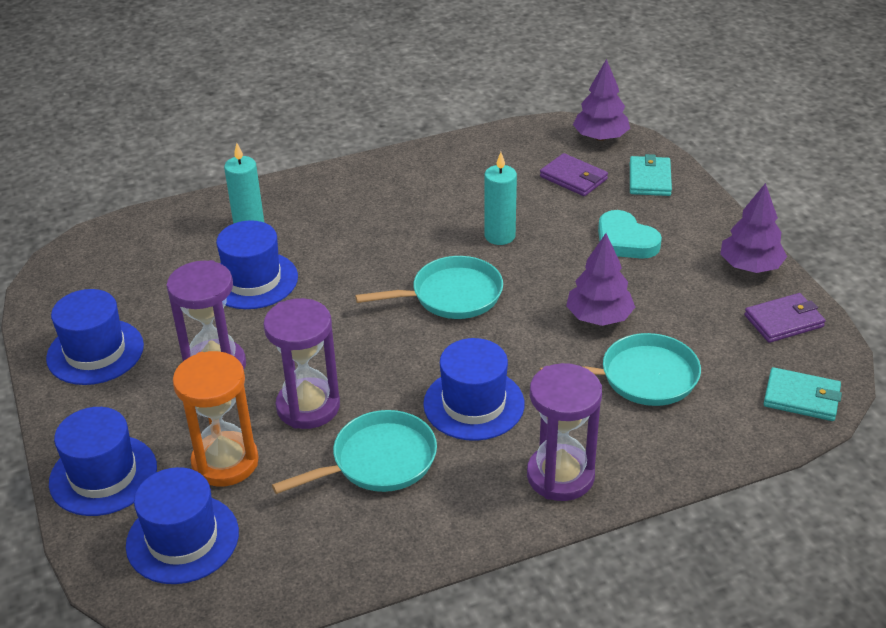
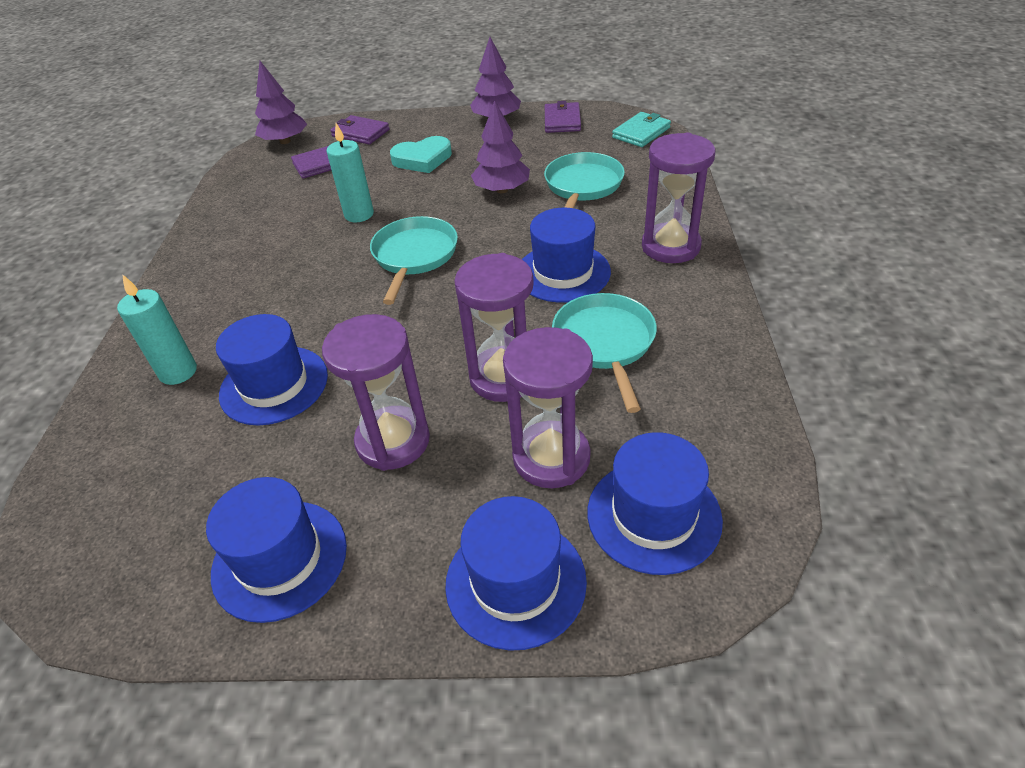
camera: 65 degrees left, 5 degrees up
(225, 462) = (551, 458): orange hourglass -> purple hourglass
(649, 179) = (360, 133): turquoise wallet -> purple wallet

